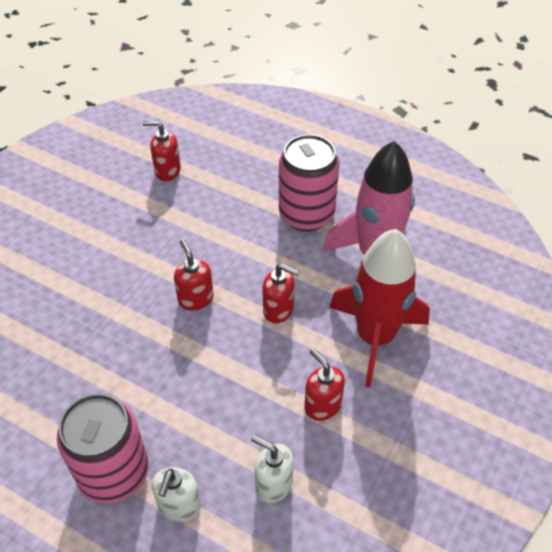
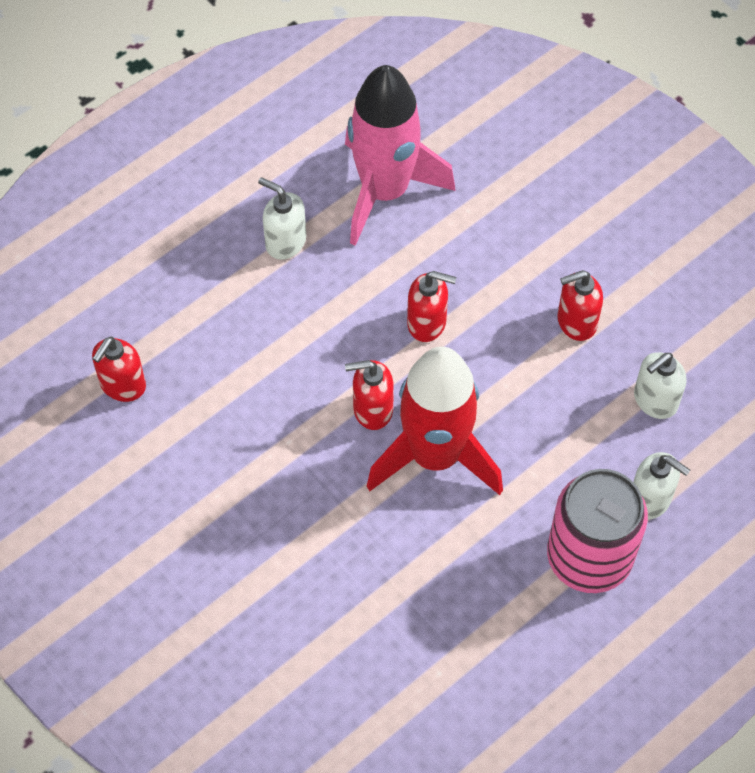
camera: 70 degrees left, 10 degrees up
(278, 310) = (427, 323): red soap dispenser -> red soap dispenser turned 60 degrees clockwise
(306, 215) = (285, 242): pink can -> white soap dispenser
(374, 337) = (505, 238): red rocket -> red rocket (435, 456)

